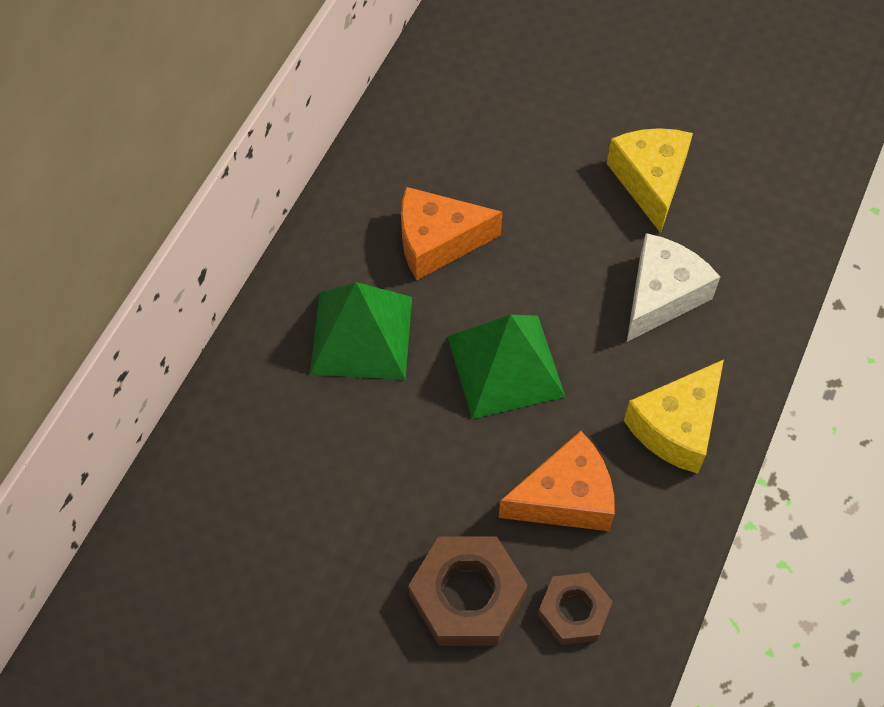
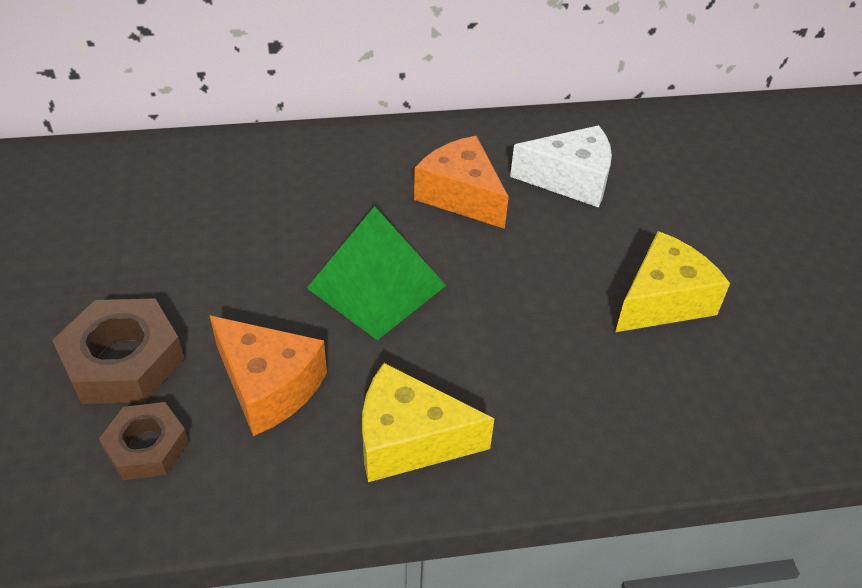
camera: 55 degrees right, 15 degrees down
(361, 335) = (335, 191): green pyramid -> none
(662, 295) = (547, 363): white cheese -> white cheese (570, 180)

